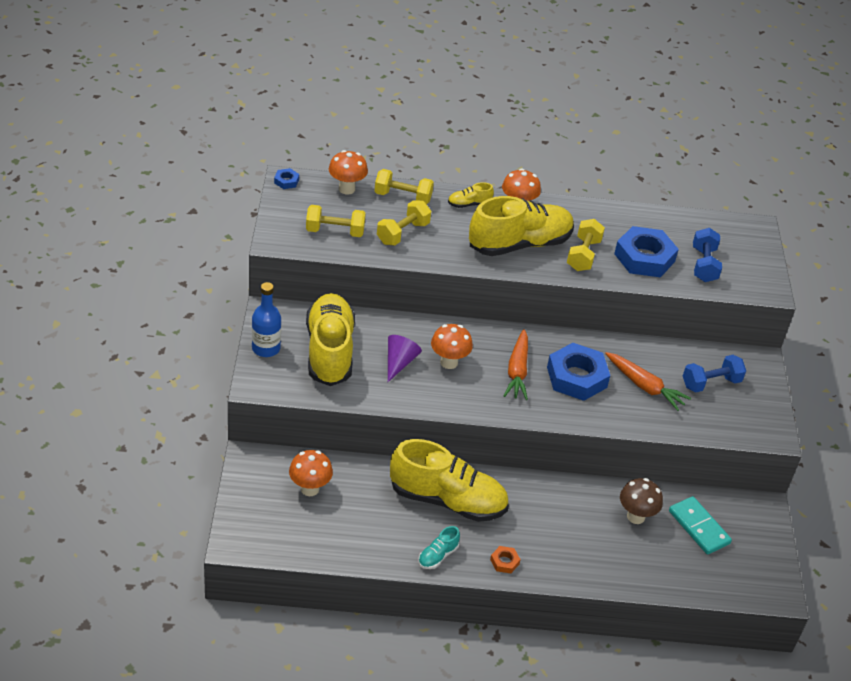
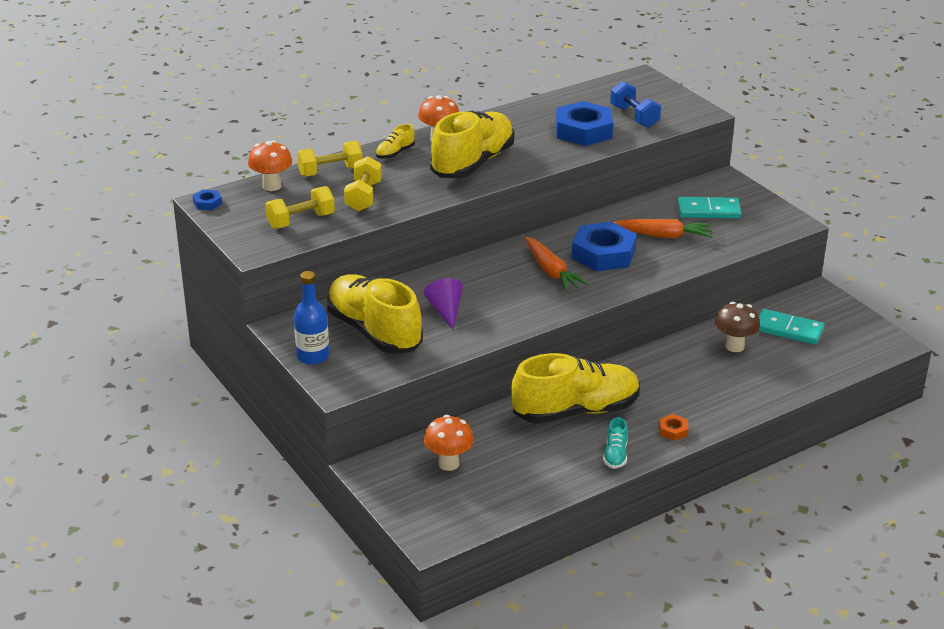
camera: 30 degrees left, 10 degrees down
(449, 362) = (488, 291): orange mushroom -> none
(583, 255) = (534, 149): yellow dumbbell -> none
(711, 383) = (708, 210): blue dumbbell -> turquoise domino

